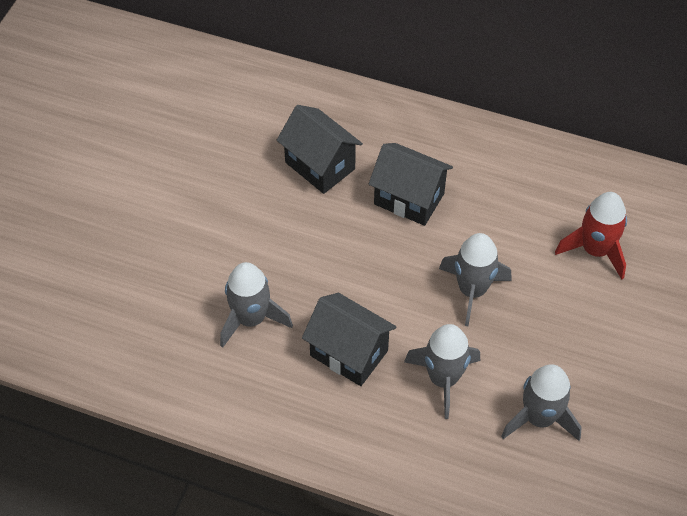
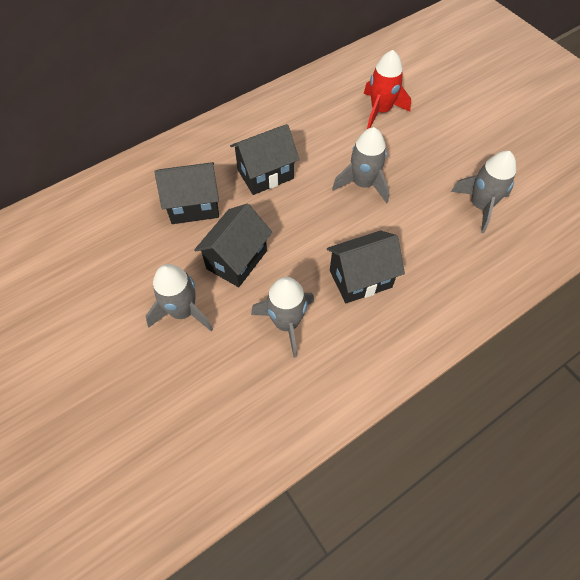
camera: 55 degrees left, 5 degrees up
(288, 238) = (236, 260): none -> black house
(443, 379) = (418, 238): grey rocket -> grey rocket (182, 311)

